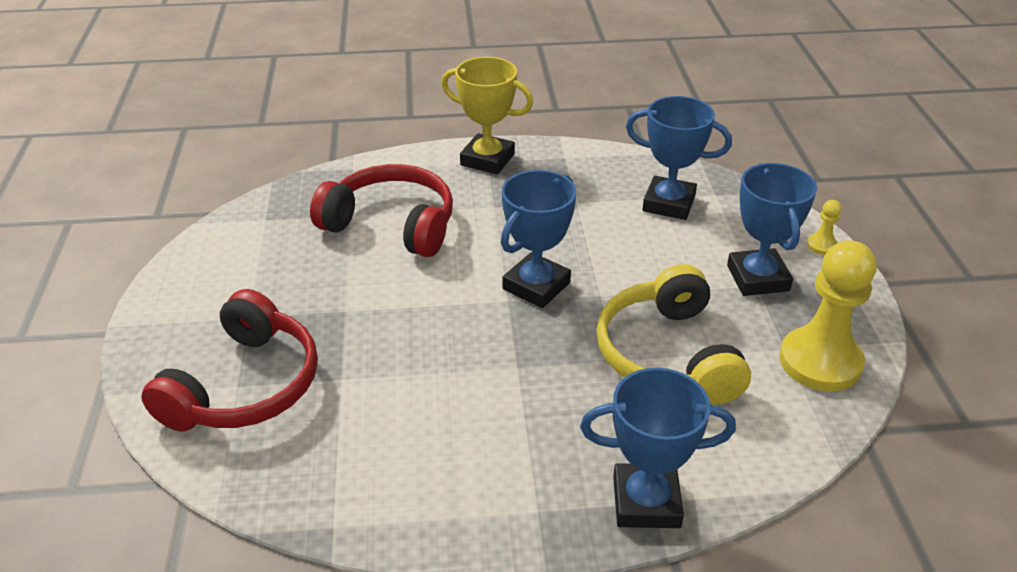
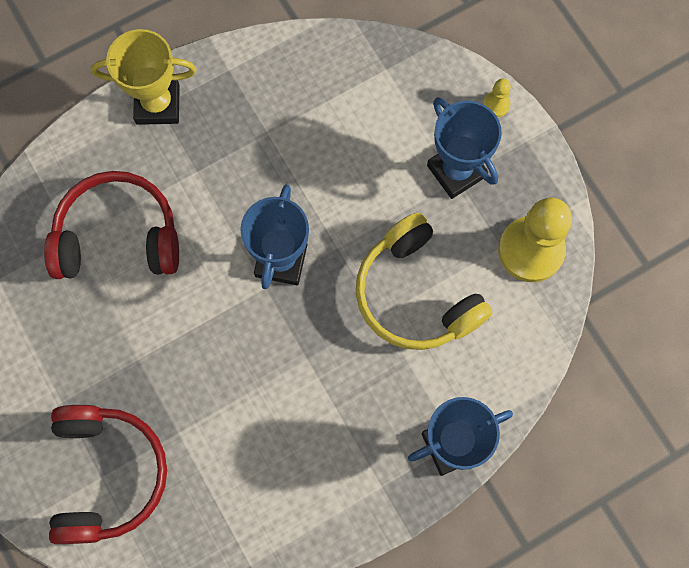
camera: 25 degrees left, 35 degrees up
(669, 203) = (350, 101): blue trophy -> none

